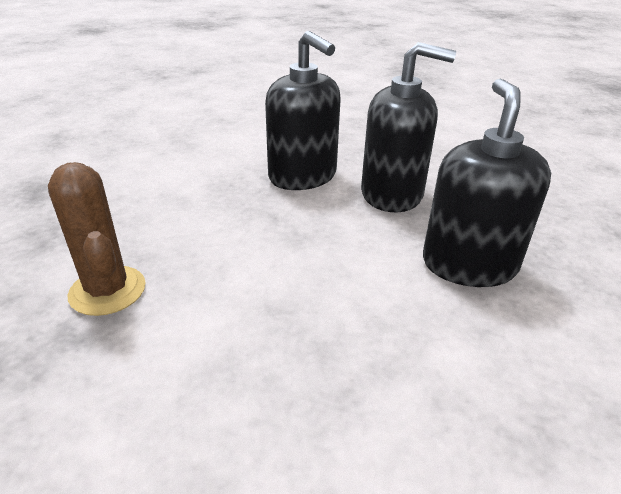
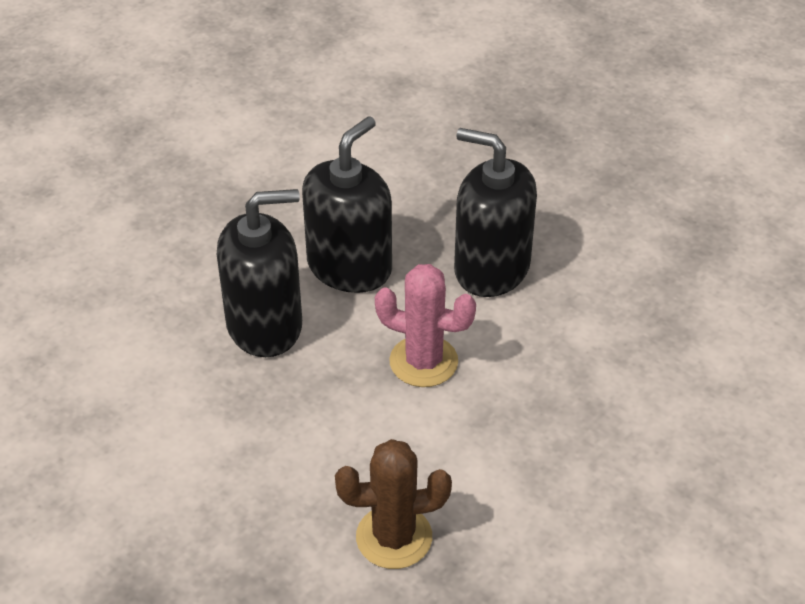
camera: 65 degrees left, 10 degrees up
(322, 255) = (423, 361): none -> pink cactus

